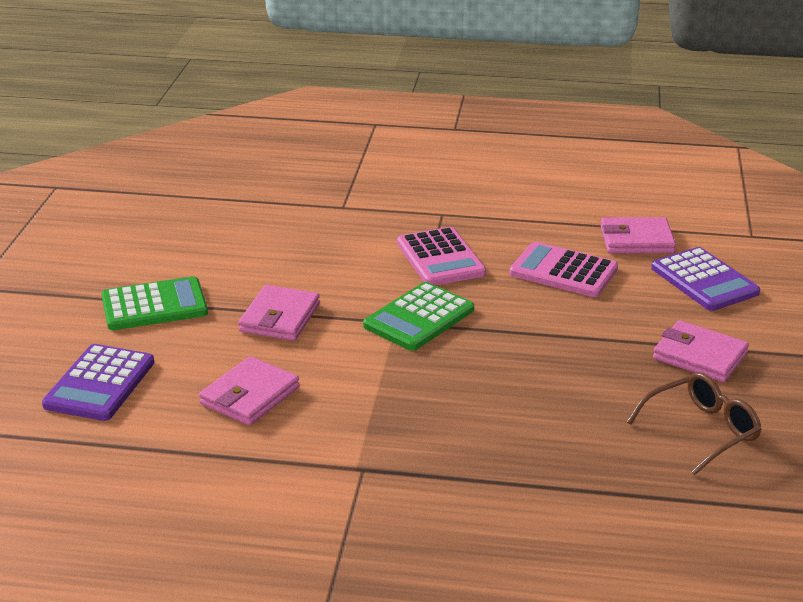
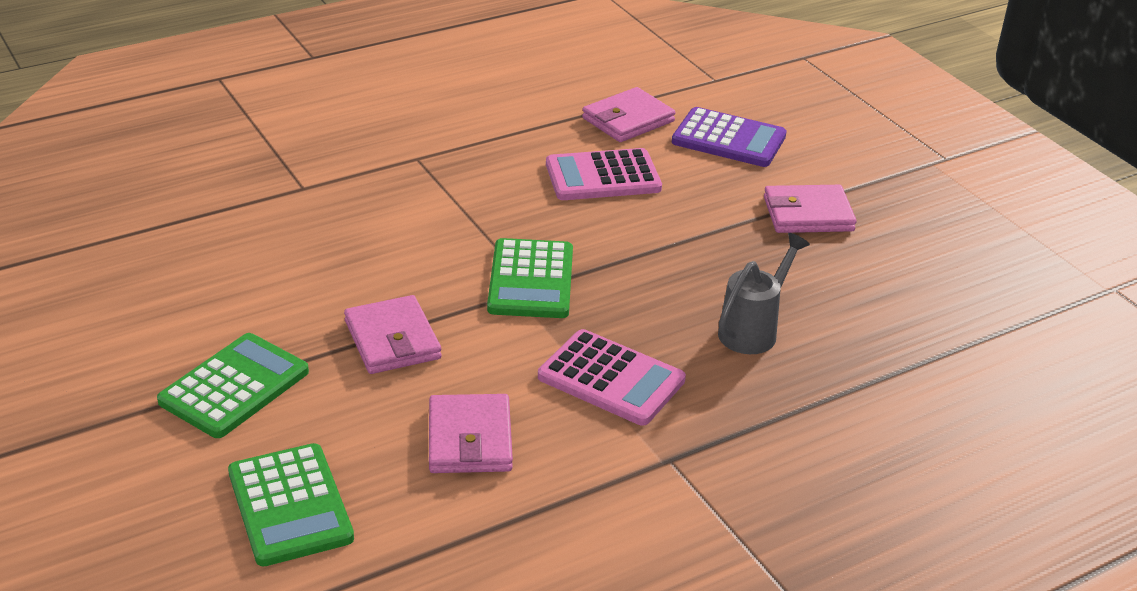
camera: 40 degrees left, 5 degrees up
(99, 384) = (290, 505): purple calculator -> green calculator
(440, 258) = (473, 208): pink calculator -> pink calculator (611, 379)
(541, 415) = (753, 330): none -> grey watering can
(702, 431) = (888, 284): brown glasses -> none

